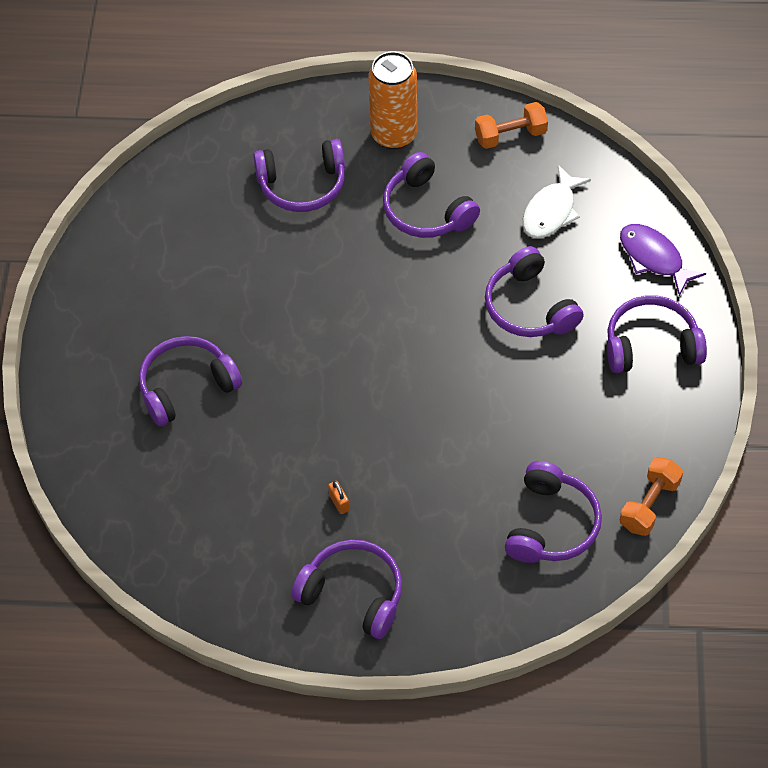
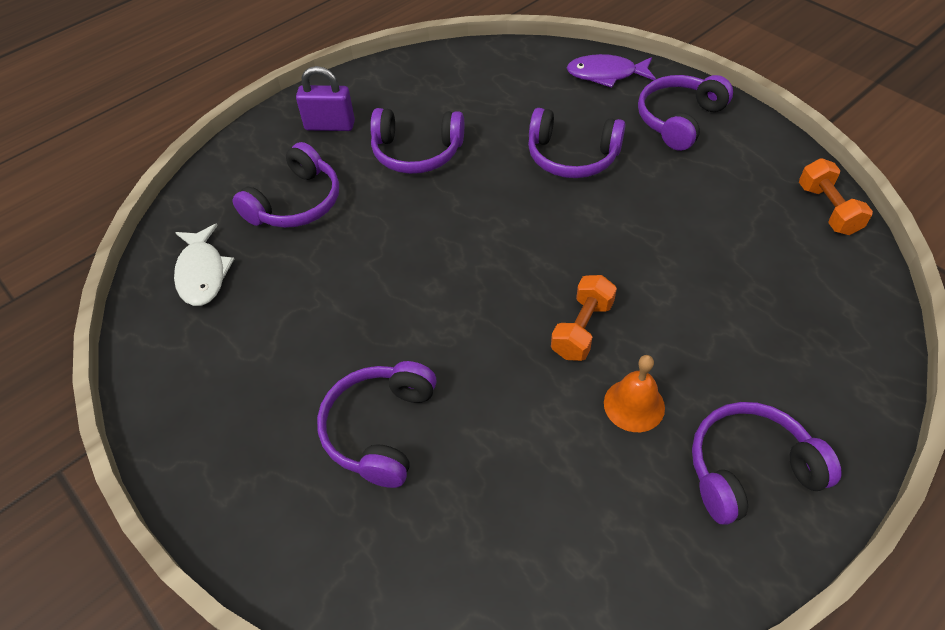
camera: 45 degrees left, 5 degrees down
(339, 502) = (634, 405): orange padlock -> orange bell
(394, 135) = (330, 126): orange can -> purple padlock
(510, 135) = (416, 73): orange dumbbell -> orange dumbbell (582, 329)
(551, 211) = (504, 94): white fish -> white fish (202, 273)
(551, 524) = (795, 277): purple headphones -> none

